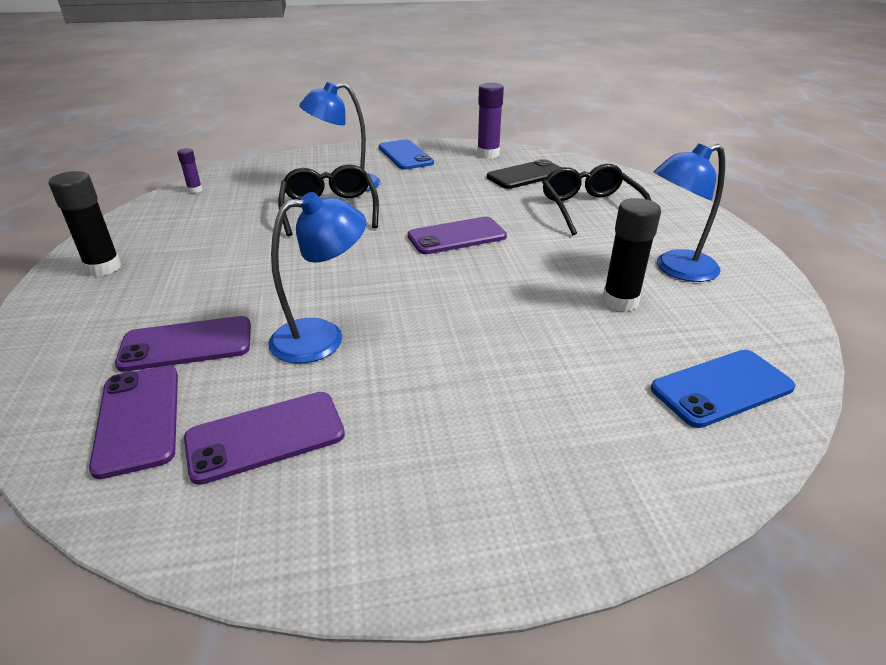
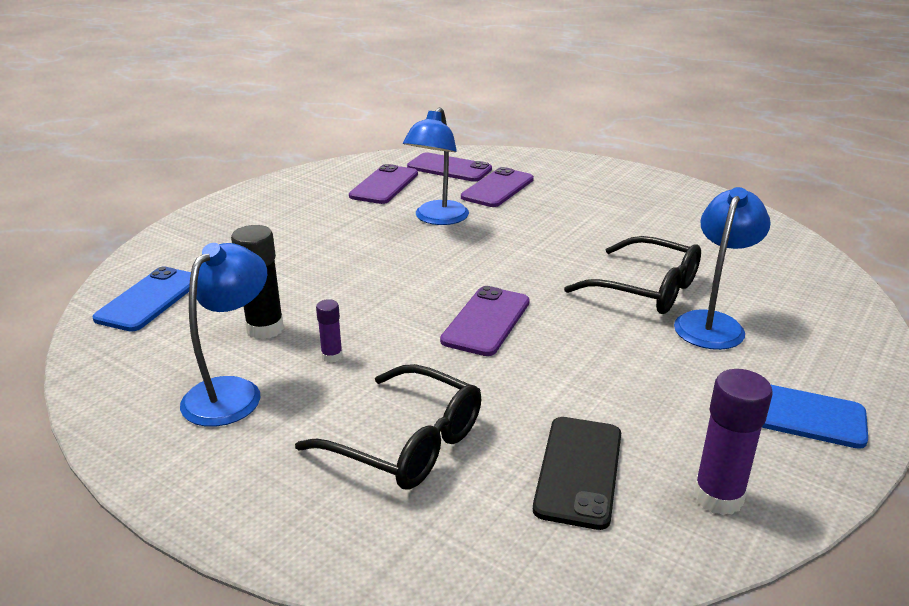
camera: 135 degrees right, 5 degrees down
(103, 268) = (646, 188): black glue stick -> none
(195, 190) = (791, 248): purple glue stick -> purple glue stick (332, 356)

